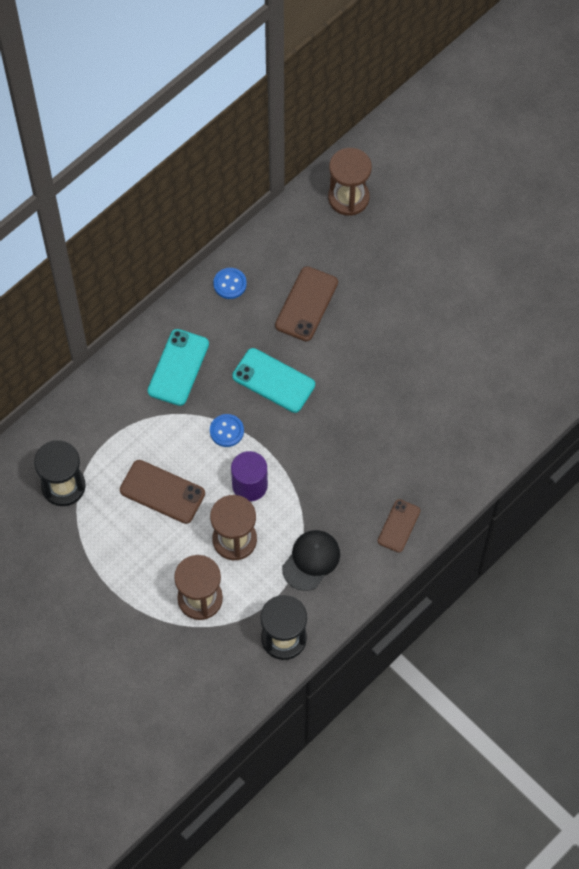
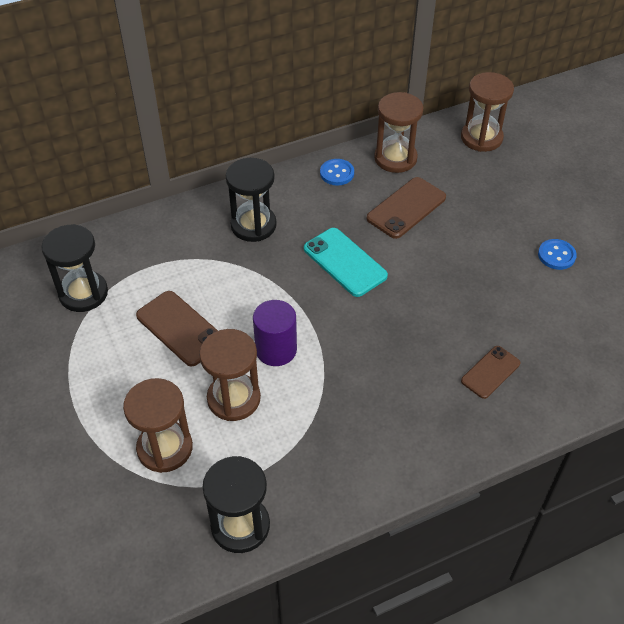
camera: 20 degrees right, 15 degrees down
(178, 367) = (253, 225): turquoise phone -> black hourglass
(226, 431) = (275, 293): blue button -> blue button (556, 255)
(277, 249) = (395, 158): none -> brown hourglass
(311, 560) = (311, 448): black cap -> none
(398, 526) = (429, 443): brown phone -> brown phone (490, 372)

